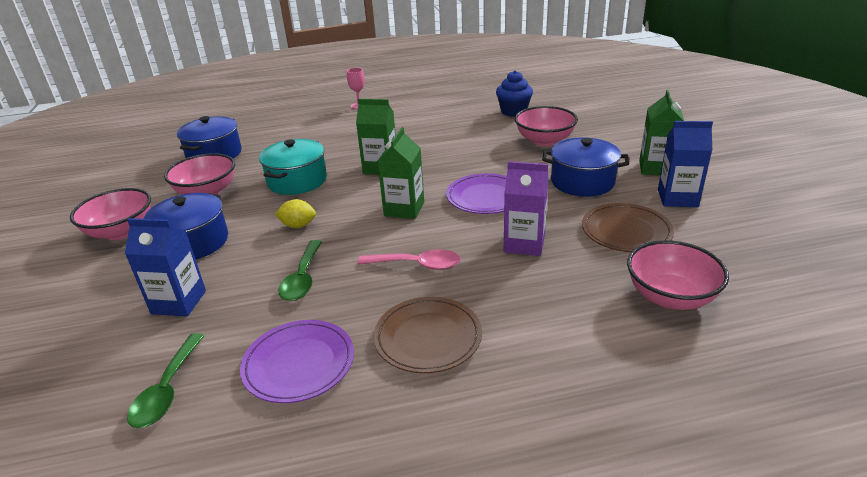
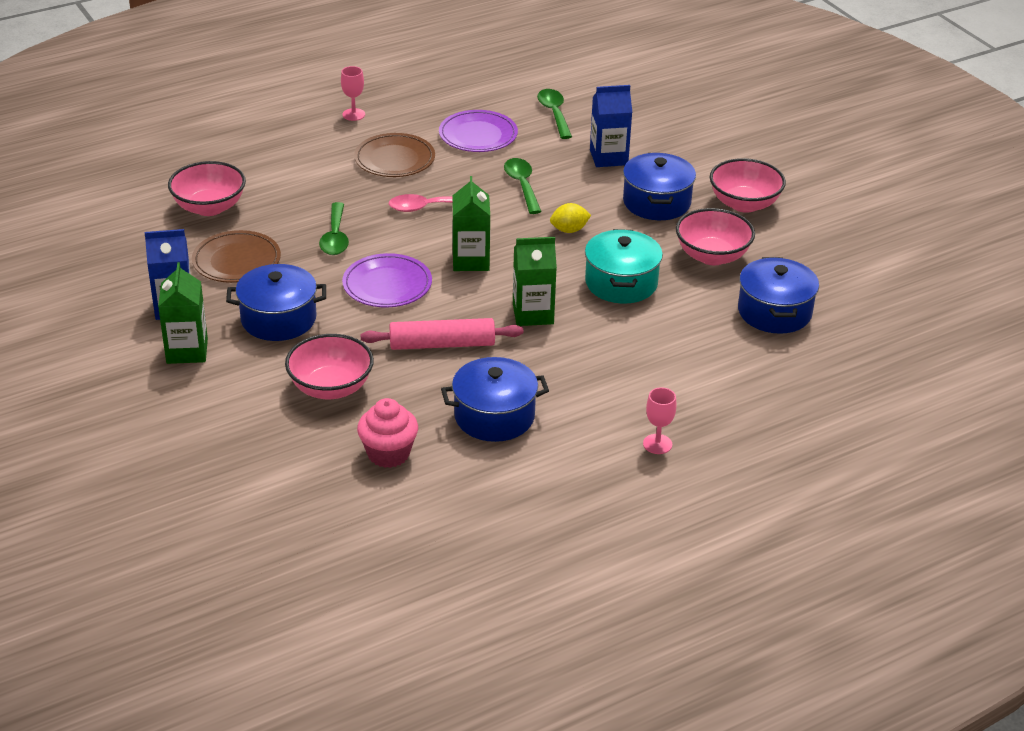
camera: 160 degrees right, 5 degrees up
(443, 121) = (494, 416): none -> blue pot
(458, 156) = (442, 344): none -> pink rolling pin
(459, 445) = (353, 114): none -> pink goblet
(513, 111) = (388, 454): blue cupcake -> pink cupcake
(524, 244) = (335, 237): purple carton -> green spoon

